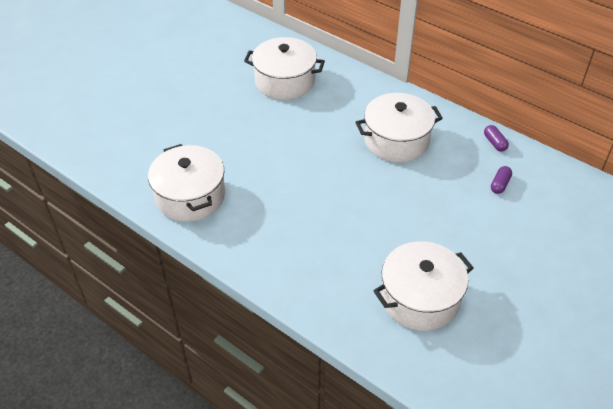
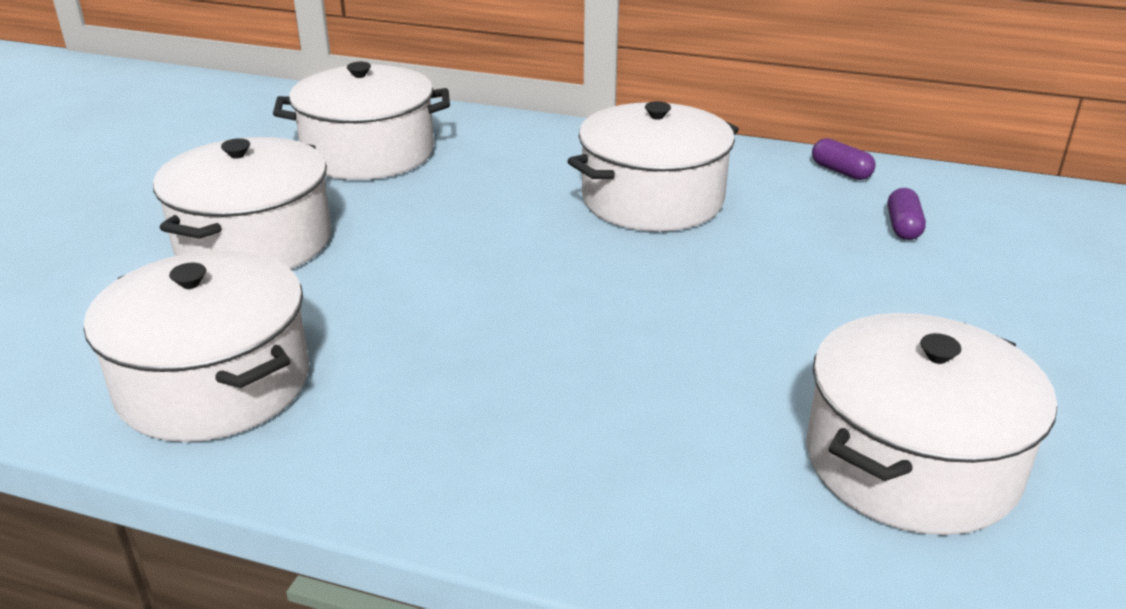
camera: 20 degrees left, 15 degrees down
(222, 126) = (254, 242): none -> white pot

